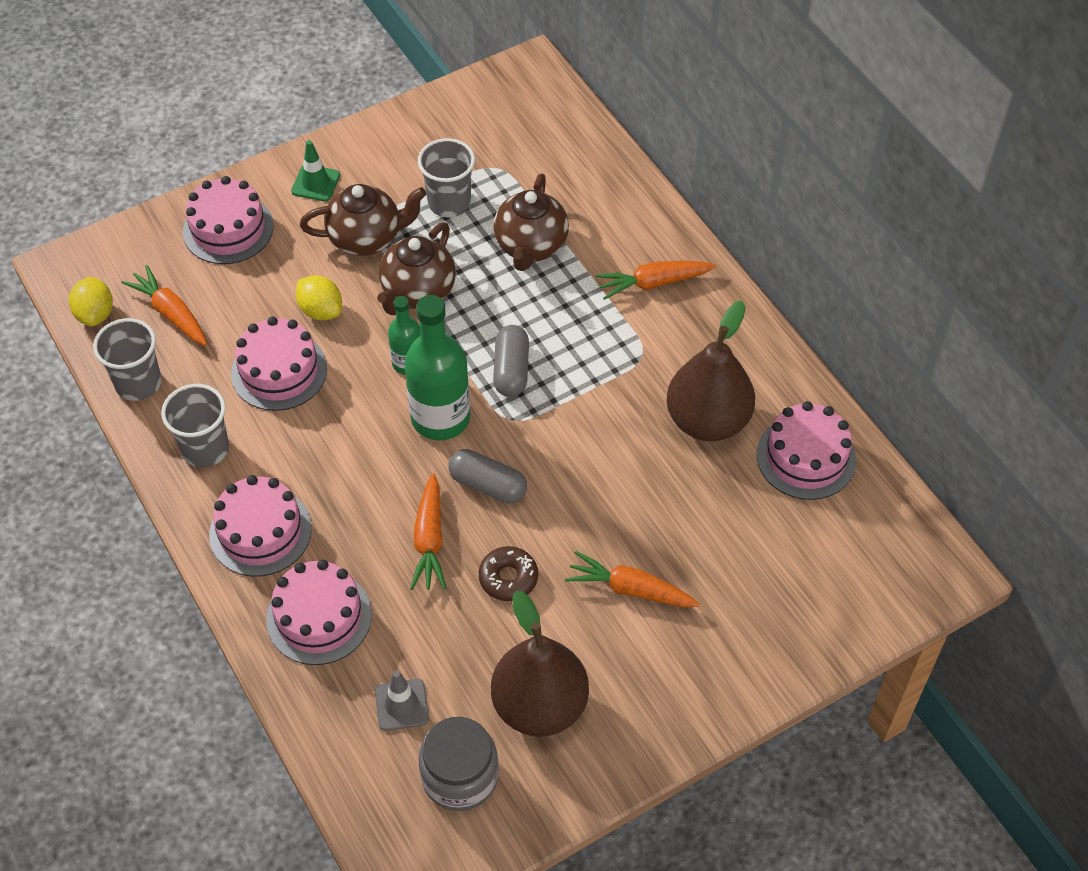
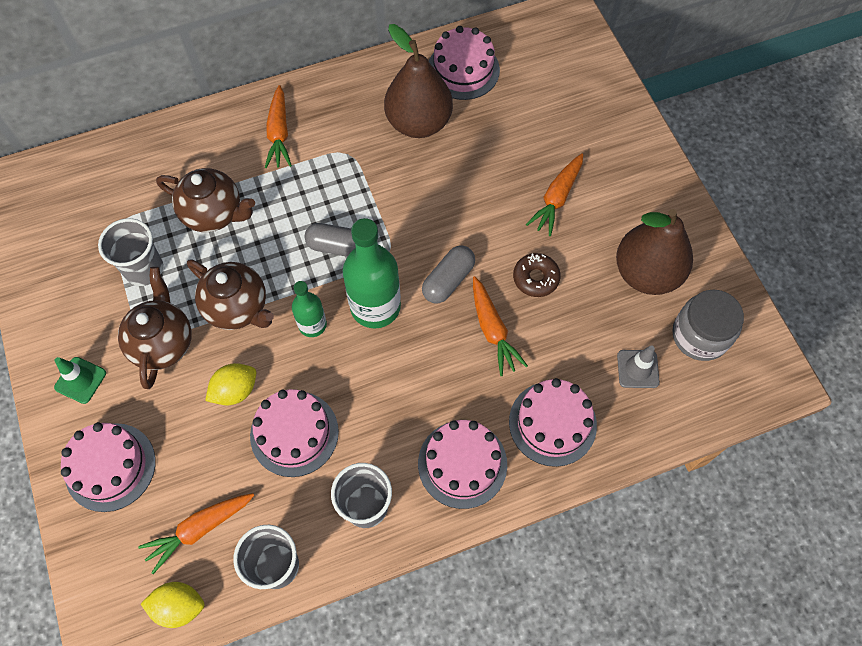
camera: 80 degrees left, 10 degrees up
(429, 540) = (492, 330): orange carrot -> orange carrot turned 60 degrees clockwise

